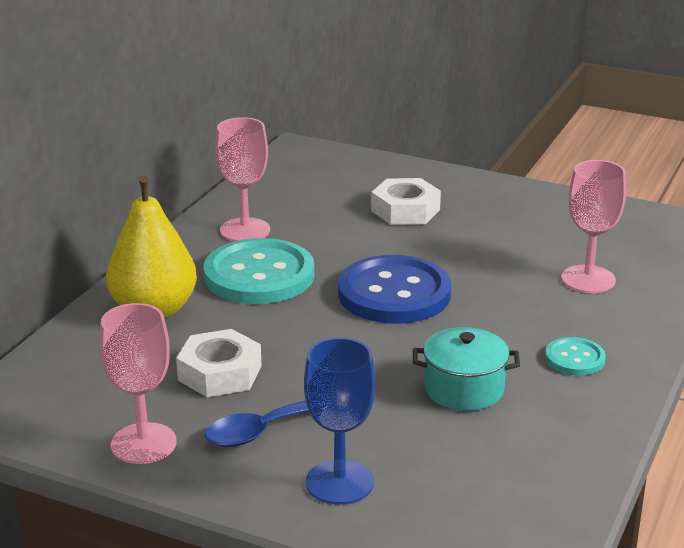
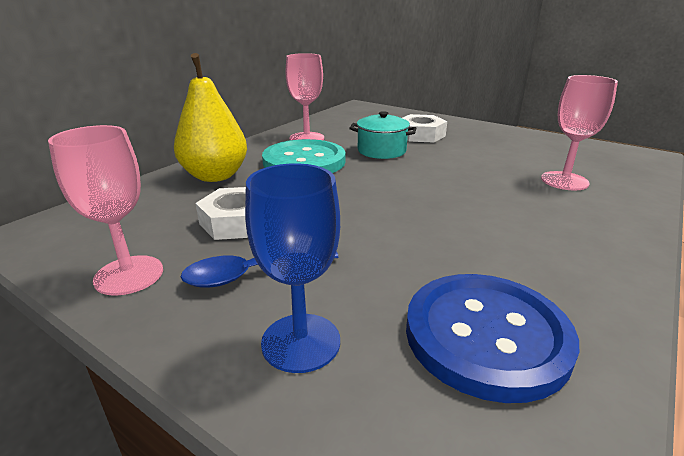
camera: 10 degrees right, 0 degrees up
(394, 293) = (402, 179): blue button -> blue button (486, 336)
(464, 389) = (455, 255): turquoise pot -> turquoise pot (381, 151)
(574, 358) = (564, 238): turquoise button -> none

